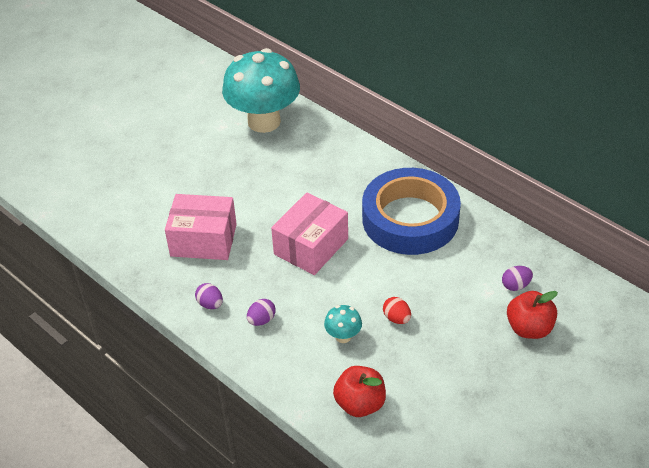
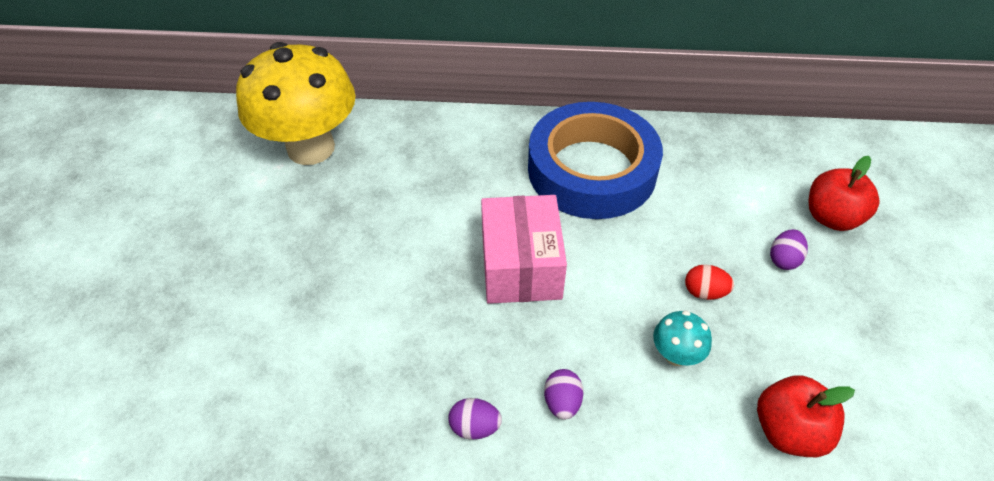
camera: 40 degrees left, 5 degrees up
(203, 240) = (377, 341): pink box -> none
(264, 121) = (311, 148): turquoise mushroom -> yellow mushroom
(515, 285) = (767, 180): purple egg -> purple egg (783, 259)

